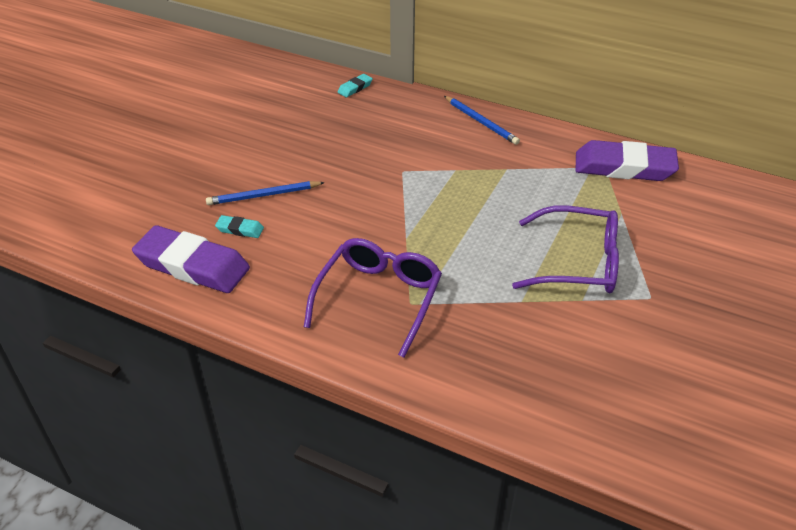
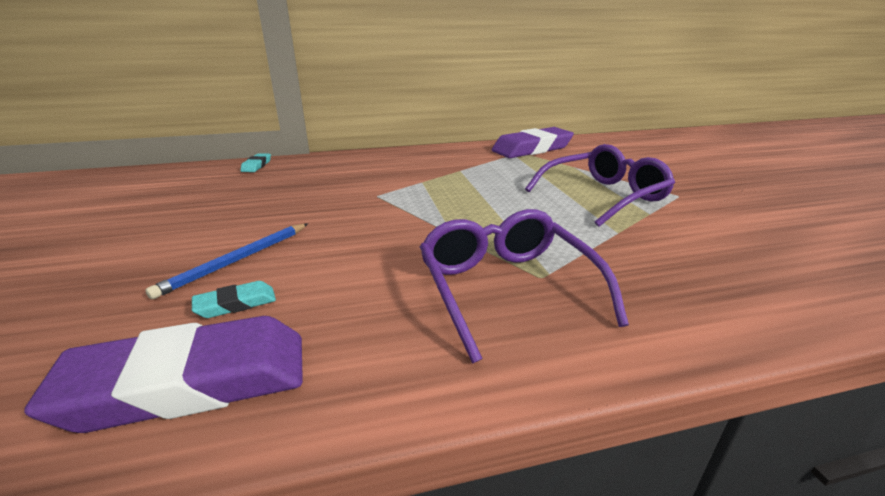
camera: 40 degrees left, 15 degrees down
(481, 122) = (399, 155): blue pencil -> none

